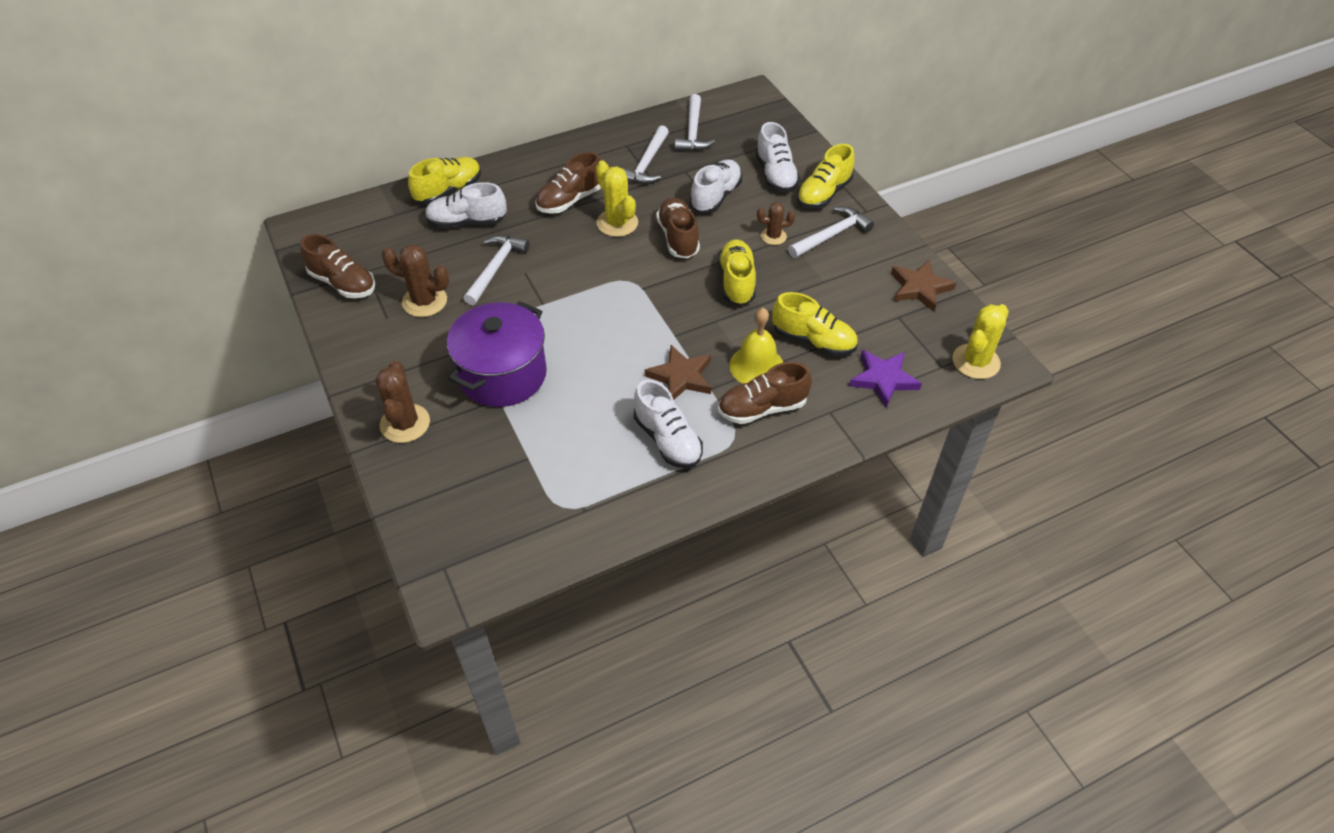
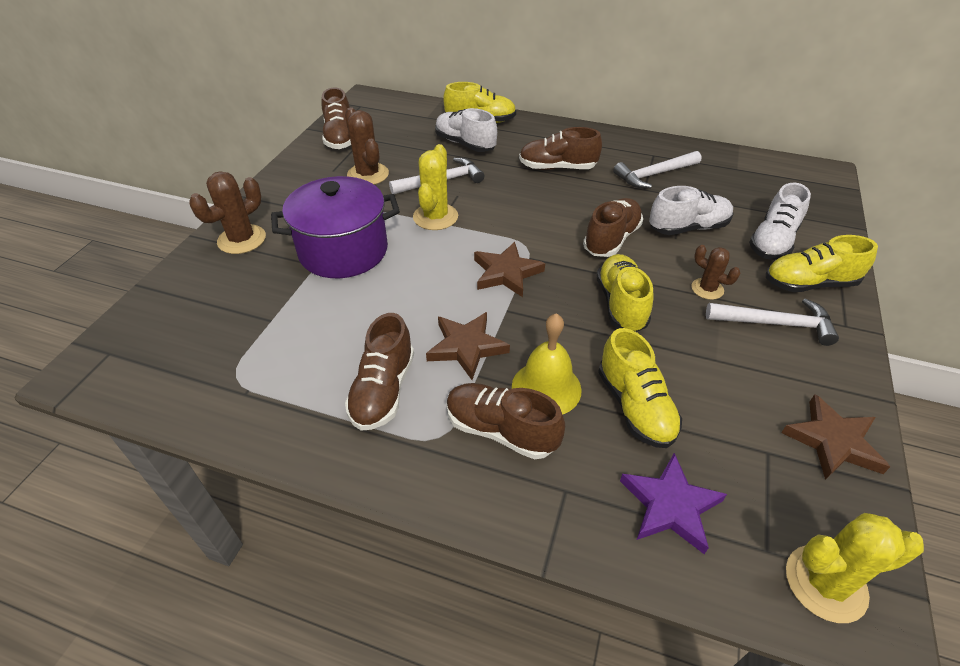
camera: 45 degrees right, 5 degrees down
(617, 223) = (573, 201): yellow cactus -> yellow cactus (435, 217)
(641, 310) = (506, 273): none -> brown star
(667, 440) = (383, 390): white shoe -> brown shoe
(693, 132) = (727, 172): white hammer -> none
(736, 282) = (621, 304): yellow shoe -> yellow shoe turned 45 degrees counterclockwise

